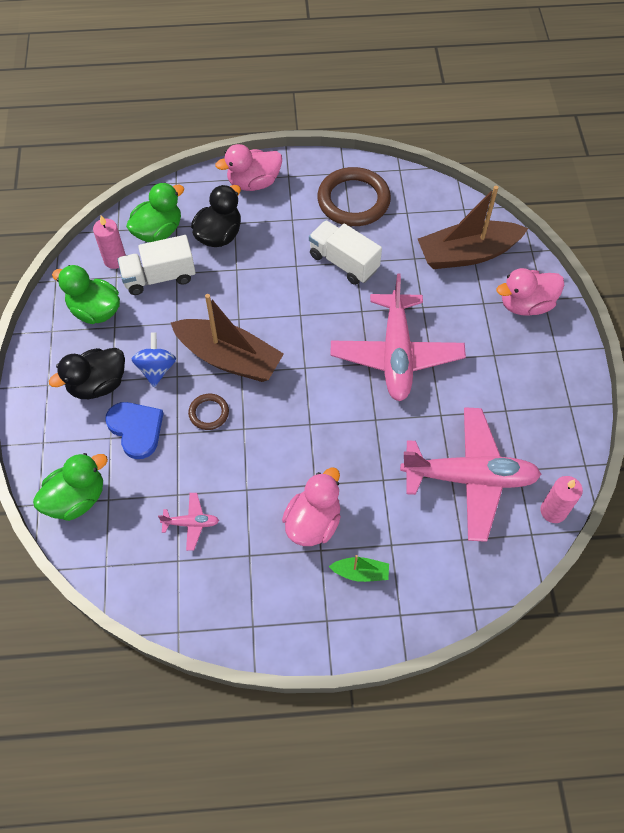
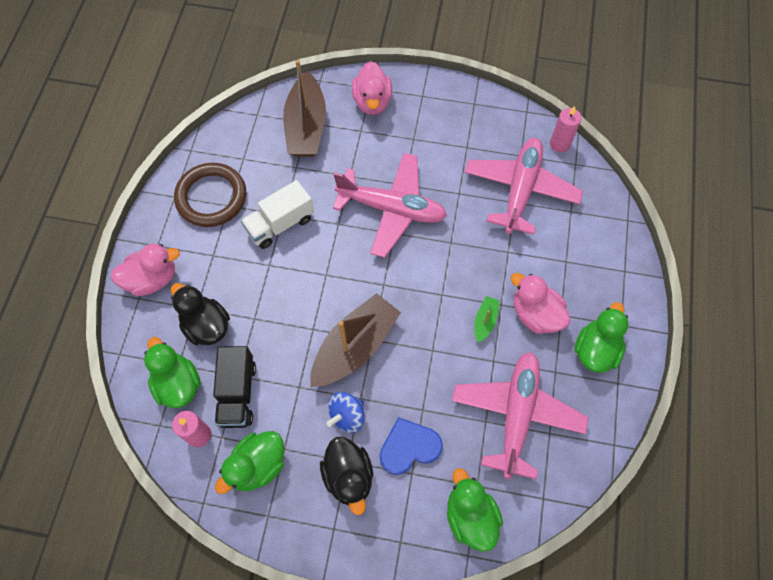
camera: 75 degrees left, 5 degrees up
(156, 369) = (347, 416): blue spinning top -> blue spinning top turned 60 degrees counterclockwise
(159, 277) = (237, 393): white truck -> black truck
(191, 523) = (516, 414): pink plane -> pink plane, size x2.41
(209, 413) = (409, 377): brown ring -> none
(253, 183) = (152, 279): pink duck -> pink duck turned 105 degrees counterclockwise
(287, 595) = (595, 350): none -> green duck
(360, 572) = (586, 290): green boat -> green boat (485, 321)

